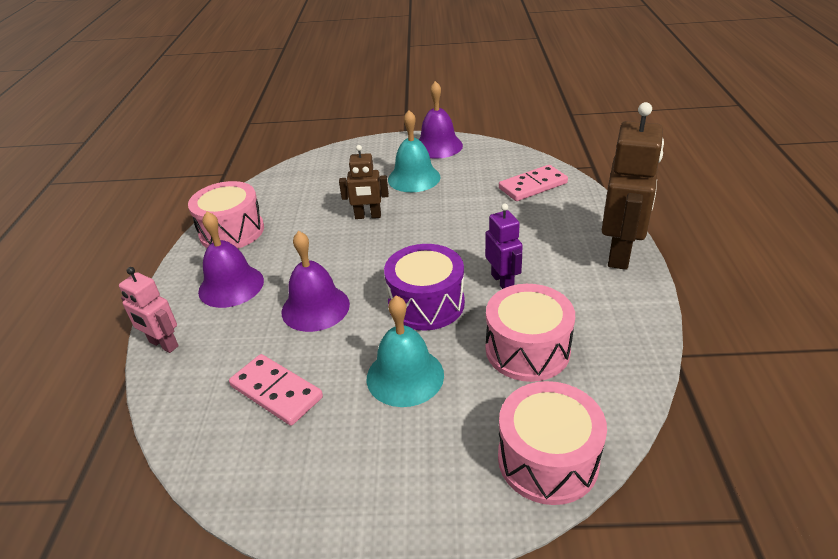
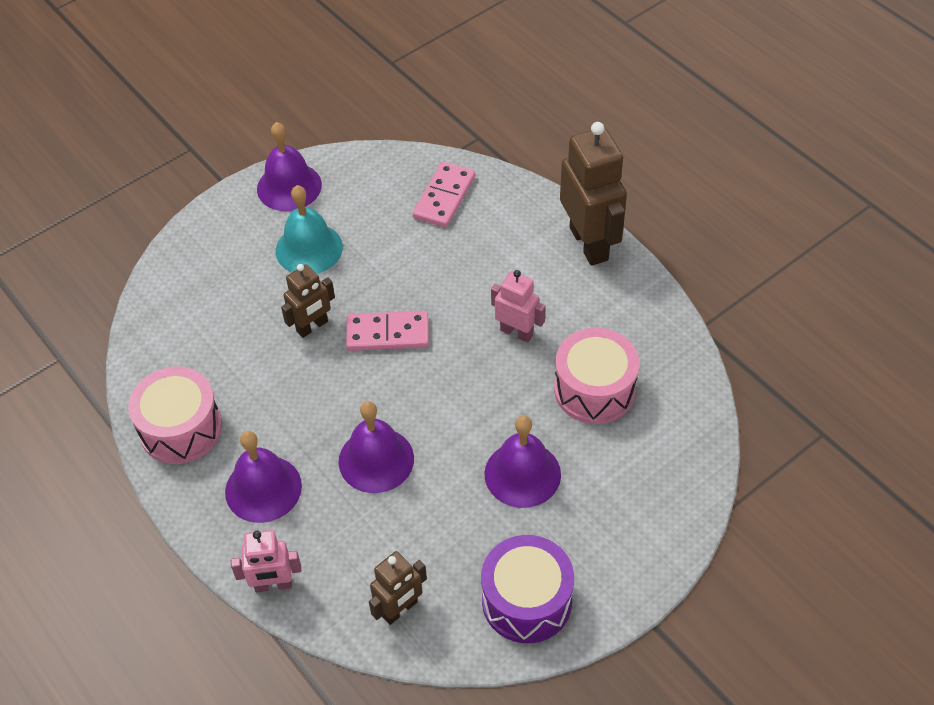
camera: 40 degrees left, 15 degrees up
(211, 414) = (400, 609): none -> brown robot
(276, 391) = (432, 555): pink domino -> pink domino (387, 333)
(405, 376) = (522, 474): turquoise bell -> purple bell
(426, 303) = (472, 395): purple drum -> purple drum (527, 601)
(502, 281) = (516, 332): purple robot -> pink robot
(547, 459) = (682, 472): pink drum -> none

